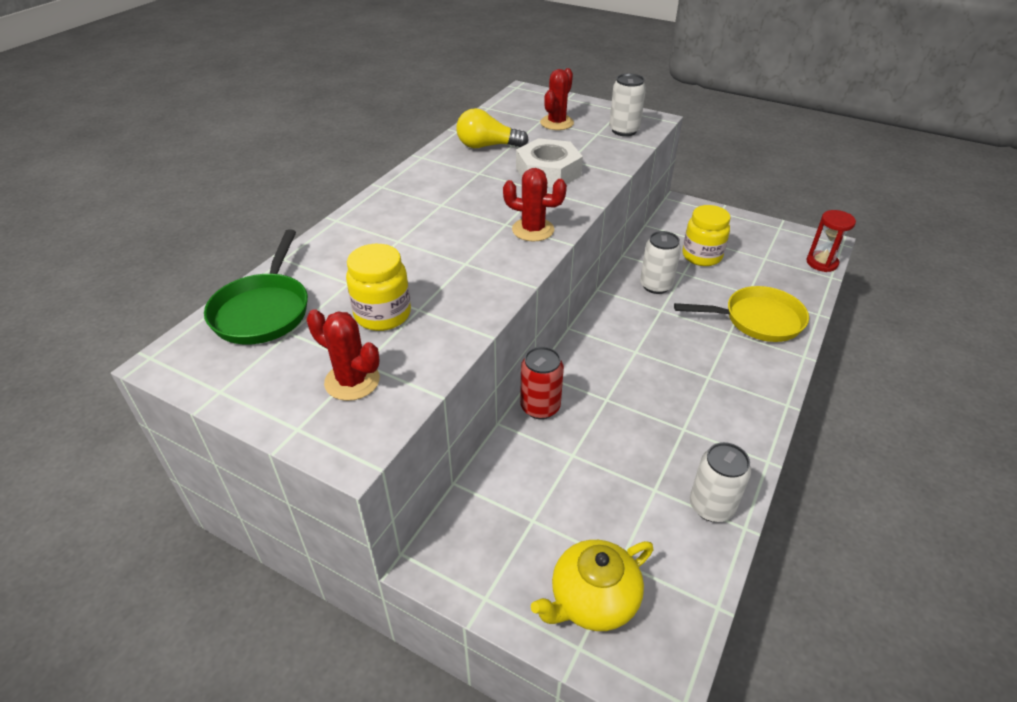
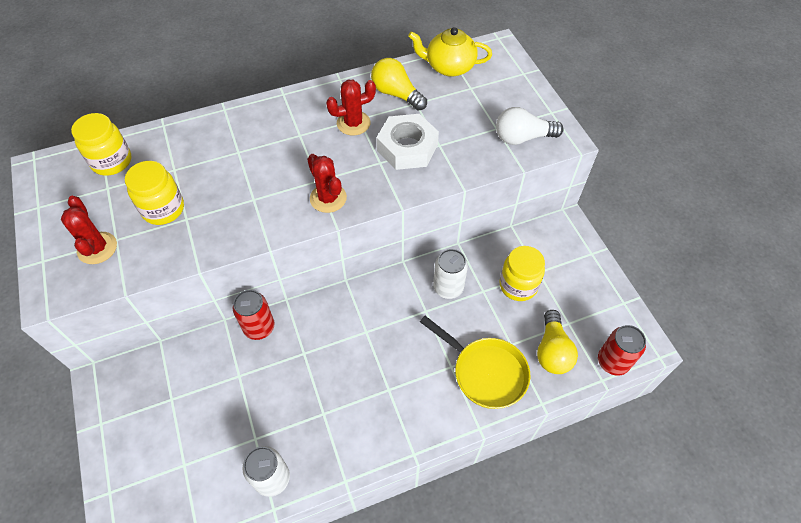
camera: 40 degrees right, 15 degrees up
(263, 311) = (112, 161): green pan -> yellow jar
(556, 123) = (479, 98): red cactus -> red cactus (353, 123)
(592, 600) = (144, 473): yellow teapot -> yellow teapot (449, 67)
(624, 130) = (522, 138): white can -> white light bulb
(779, 280) = (552, 351): none -> yellow light bulb
(821, 263) = (612, 362): red hourglass -> red can

